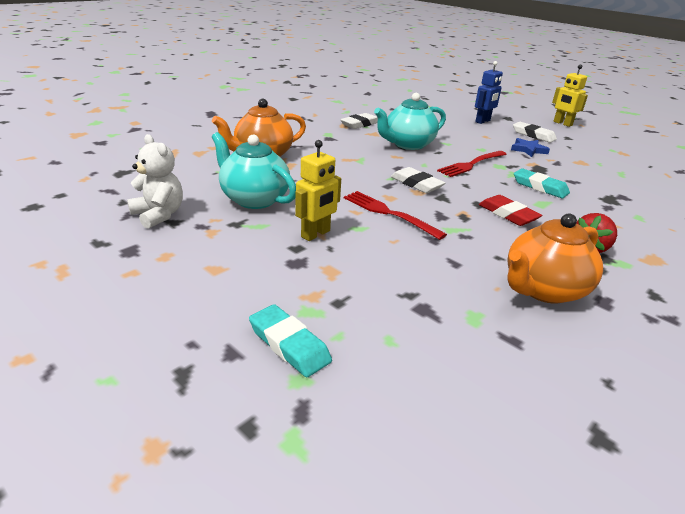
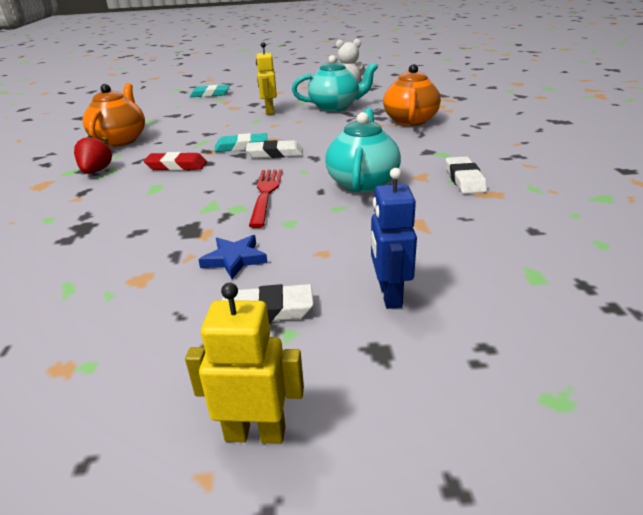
camera: 135 degrees right, 0 degrees up
(389, 213) = (254, 132): red fork -> none
(540, 187) = (169, 203): turquoise eraser -> turquoise eraser (241, 147)

